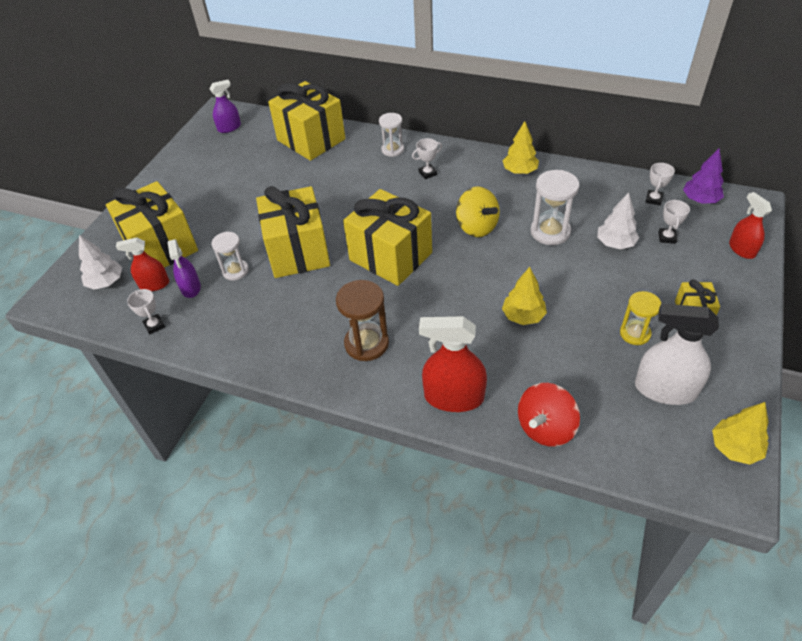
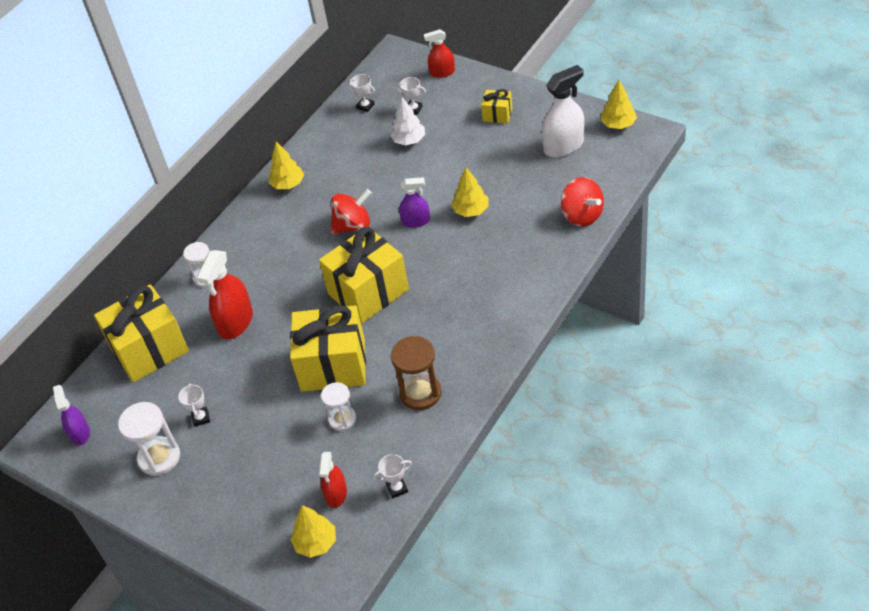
camera: 75 degrees left, 0 degrees up
(106, 282) = (316, 543): white tree -> yellow tree
(161, 247) = (277, 492): yellow gift -> none
(191, 288) = (353, 459): purple spray bottle -> purple spray bottle (416, 221)
(366, 343) = (470, 317): brown hourglass -> brown hourglass (420, 393)
(427, 173) = (259, 253): white trophy -> white trophy (201, 418)
(454, 397) = (542, 264): red spray bottle -> red spray bottle (236, 322)
(476, 227) = (353, 225): yellow spinning top -> red spinning top
(550, 232) = (379, 177): white hourglass -> white hourglass (159, 457)
(635, 333) = (508, 150): yellow hourglass -> none
(665, 389) = (563, 146): white spray bottle -> white spray bottle turned 150 degrees counterclockwise
(700, 200) = (377, 80): purple tree -> none

